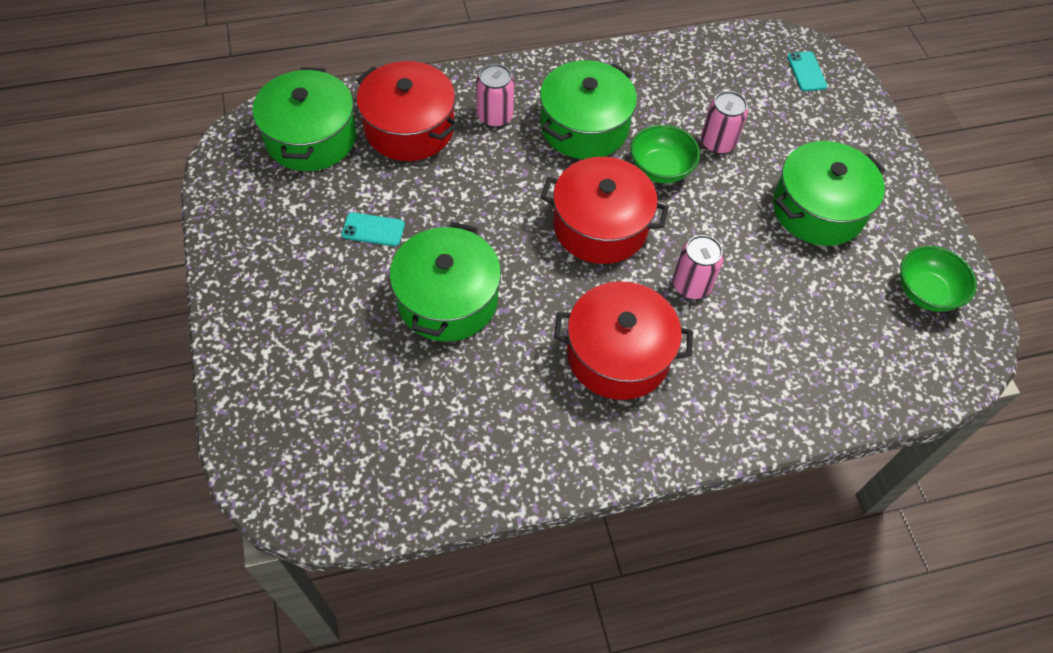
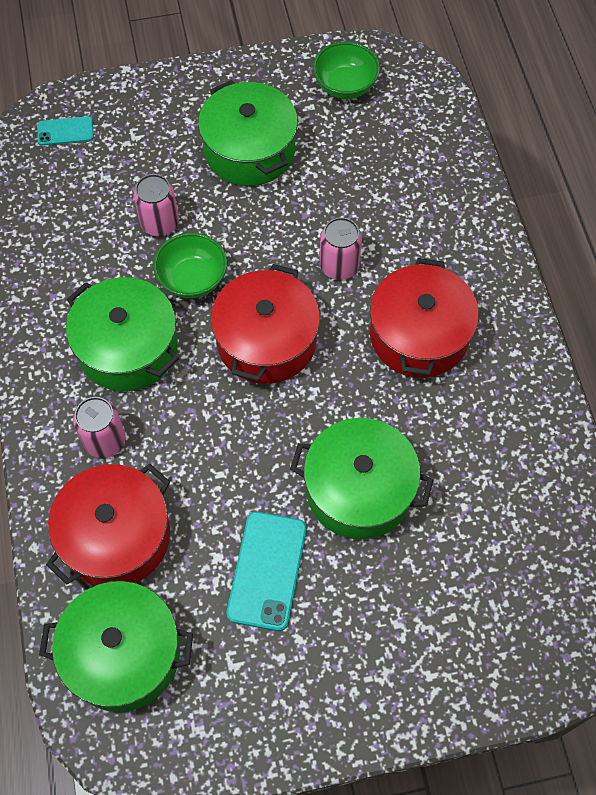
camera: 85 degrees left, 5 degrees up
(373, 229) = (267, 570): turquoise phone -> turquoise phone, size x1.72

